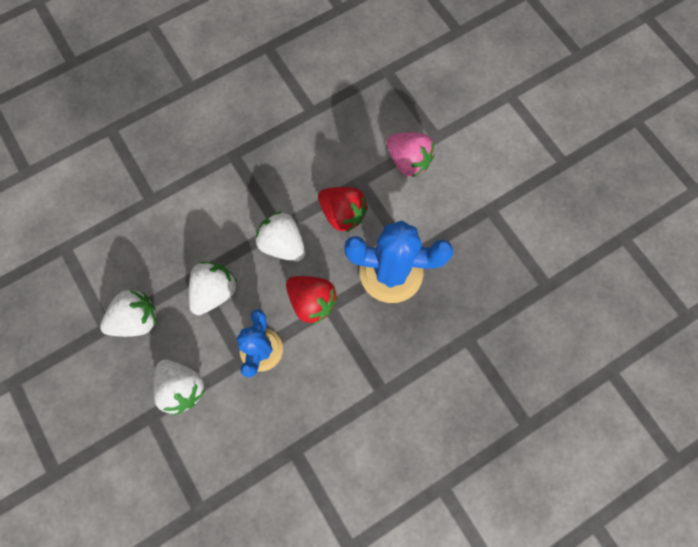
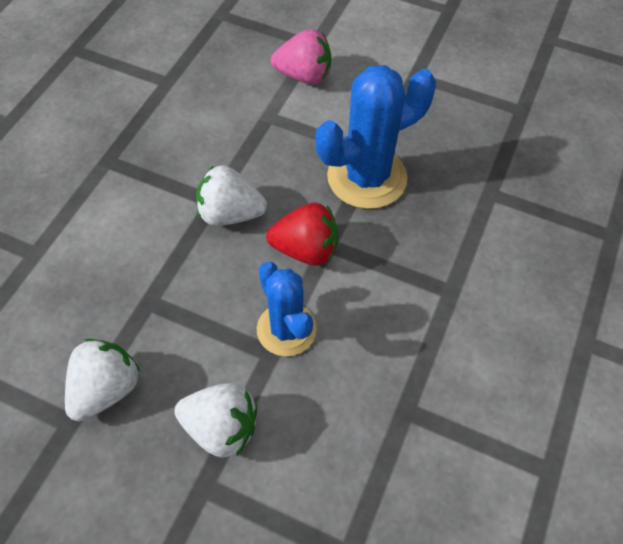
camera: 35 degrees left, 15 degrees down
(215, 292) = (185, 303): white strawberry -> none
(342, 214) = (274, 153): red strawberry -> none

